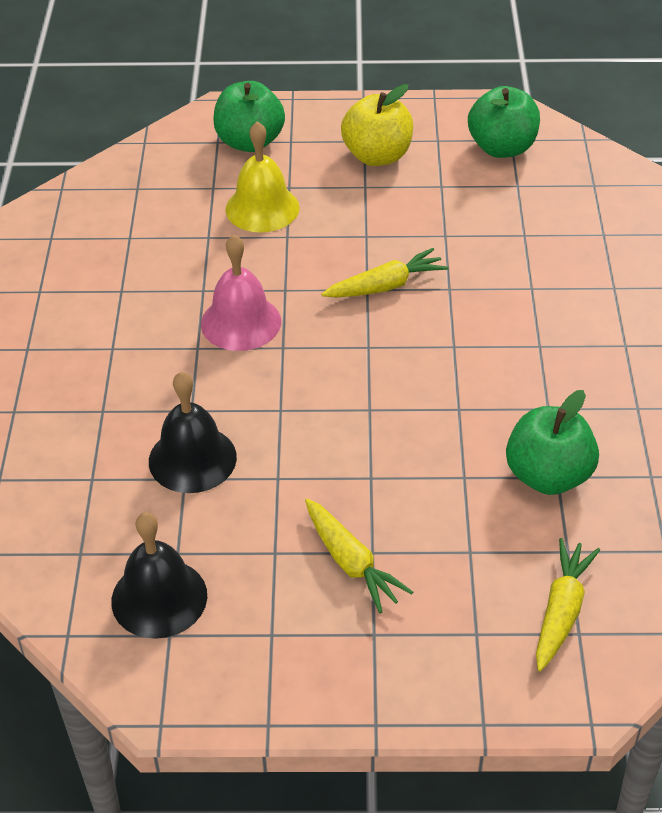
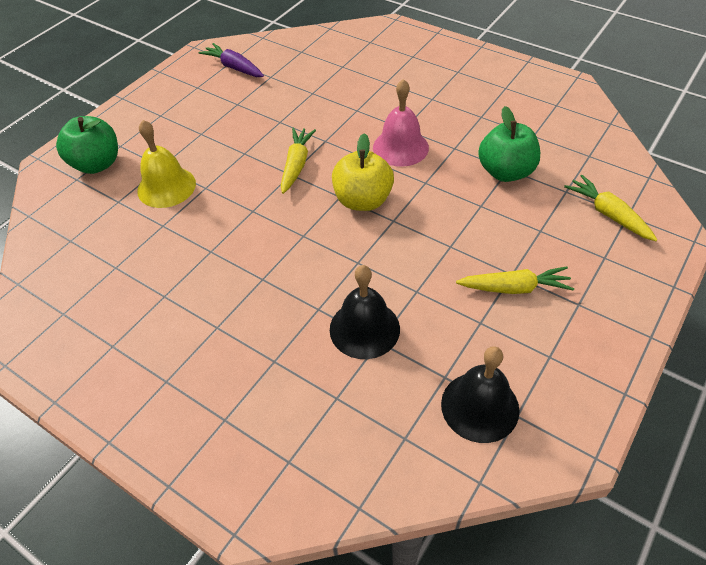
camera: 55 degrees left, 5 degrees up
(241, 322) = (261, 245): pink bell -> pink bell (400, 147)
(377, 156) = (181, 116): yellow apple -> yellow apple (363, 200)
(502, 148) = (234, 67): green apple -> purple carrot

